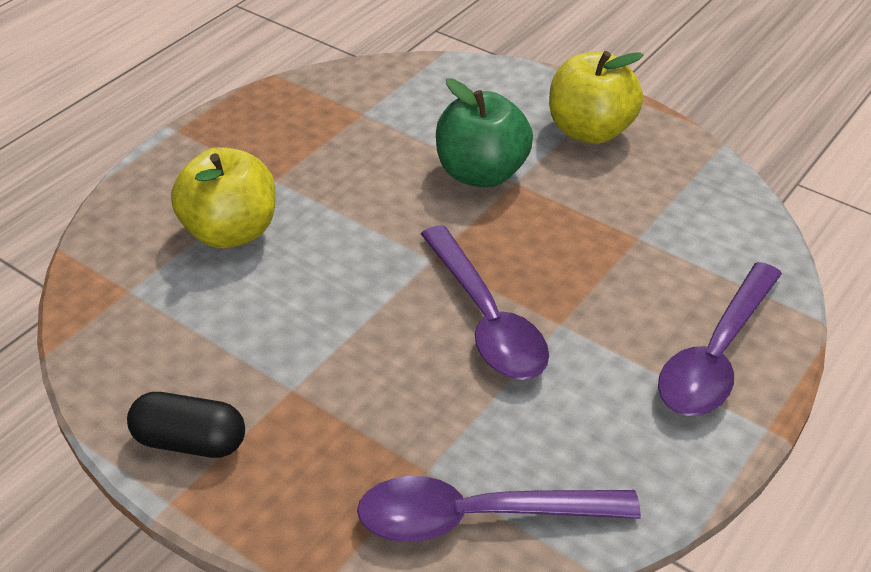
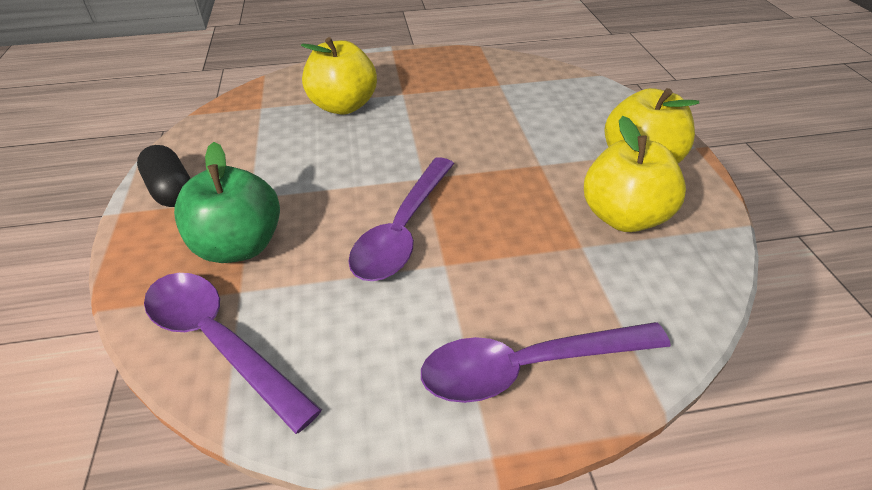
camera: 45 degrees right, 0 degrees up
(481, 173) = (525, 148): green apple -> green apple (240, 246)
(637, 191) = (624, 217): none -> yellow apple

